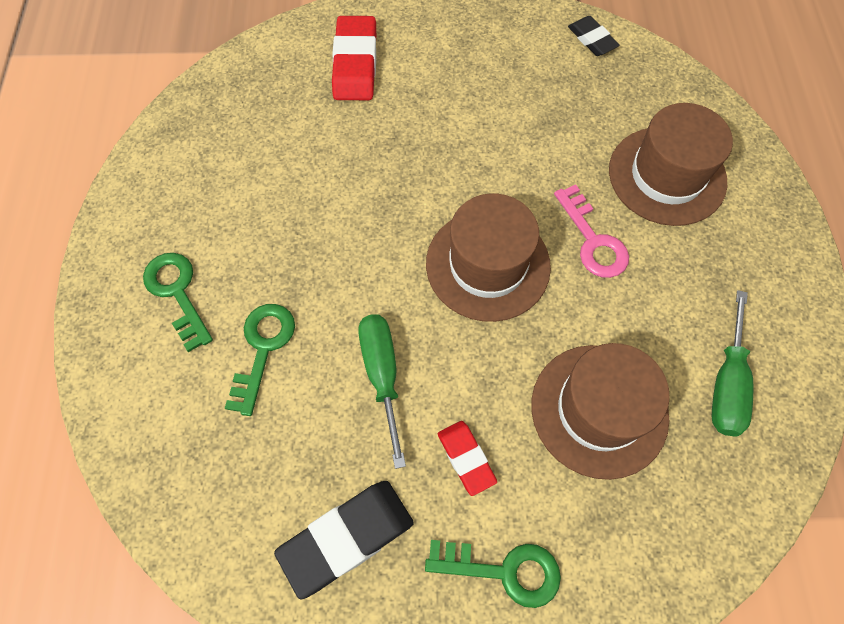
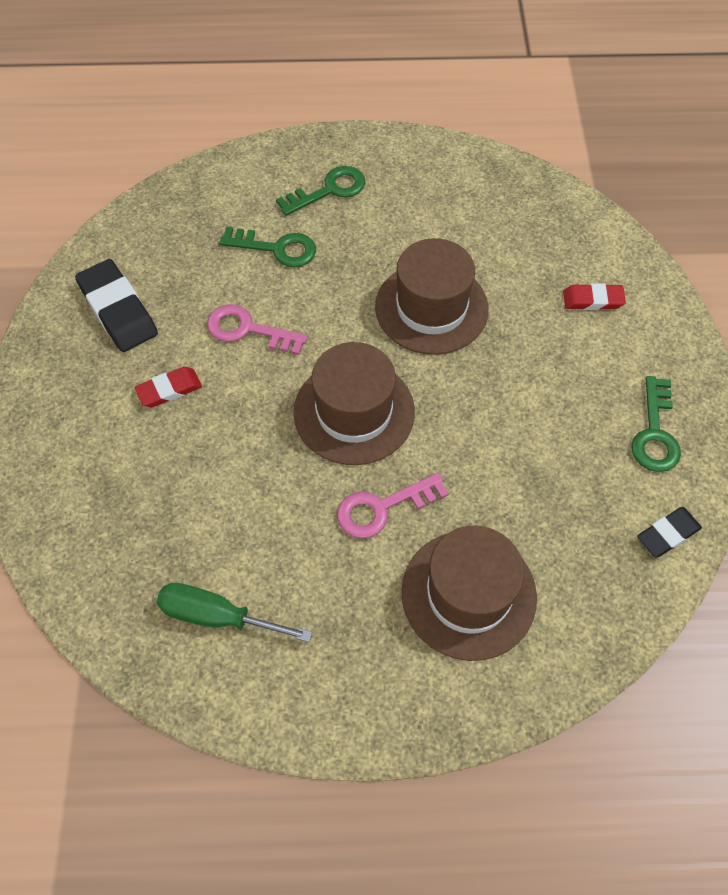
camera: 90 degrees right, 5 degrees down
(355, 63) = (593, 300): red eraser -> red eraser, size x0.59
(382, 375) = (248, 330): green screwdriver -> pink key
(504, 570) = (76, 414): green key -> green key (655, 433)
(599, 410) = (201, 496): brown hat -> brown hat (431, 308)

